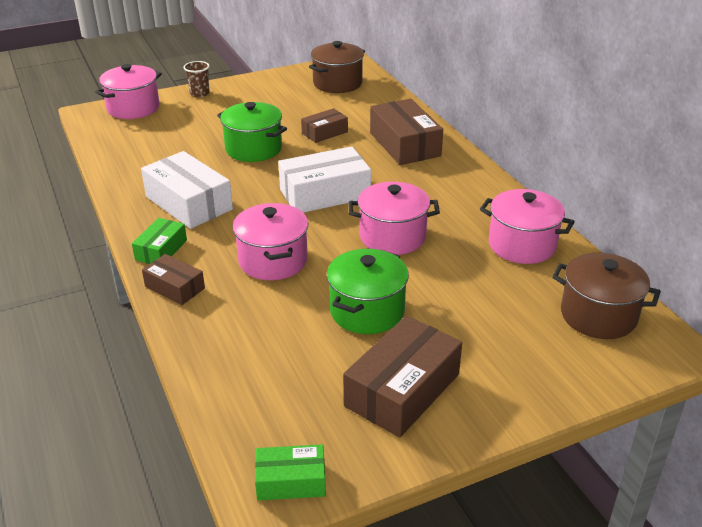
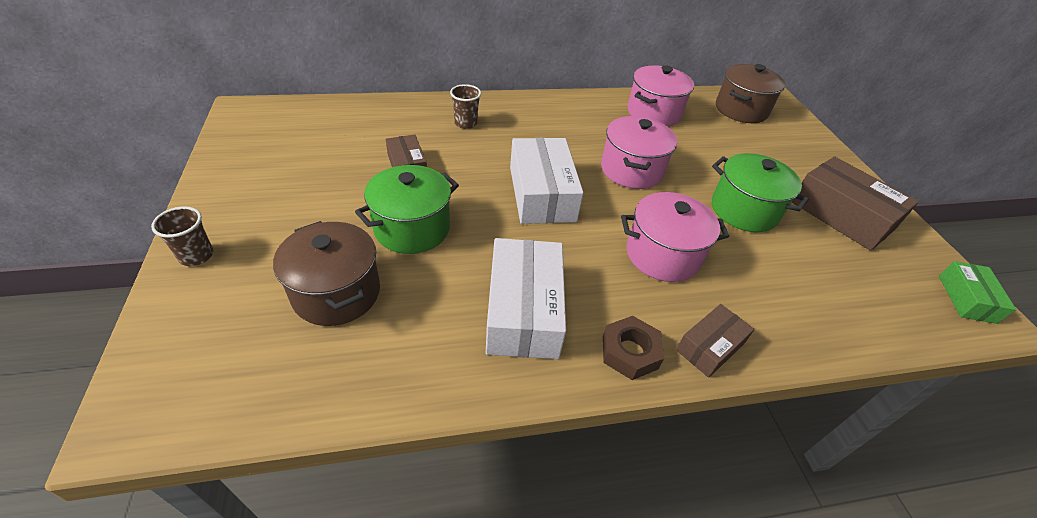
camera: 80 degrees left, 10 degrees up
(133, 108) = (174, 348): pink pot -> none
(161, 250) = (630, 352): green box -> brown nut
(188, 203) = (524, 310): white box -> white box turned 60 degrees counterclockwise
(337, 83) = (288, 131): brown pot -> brown pot (336, 293)
(405, 144) = (465, 123): brown box -> brown cup

